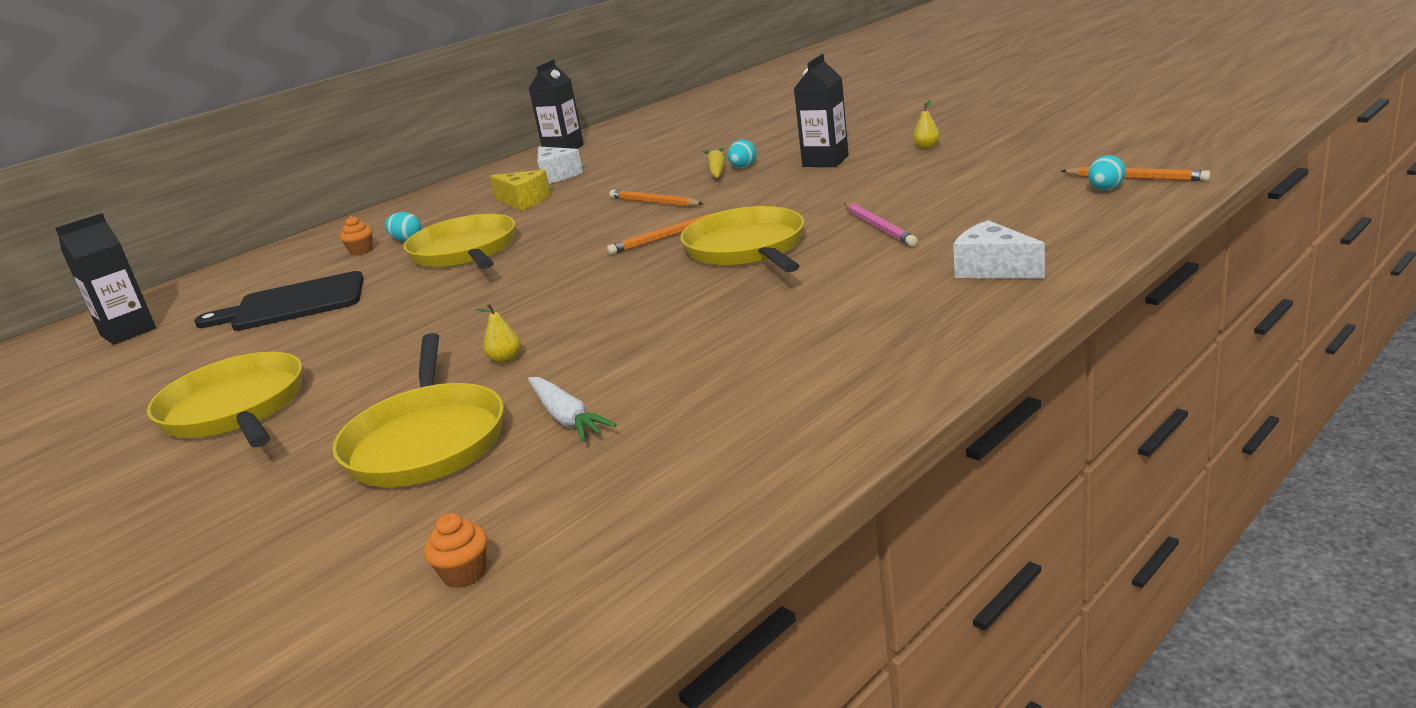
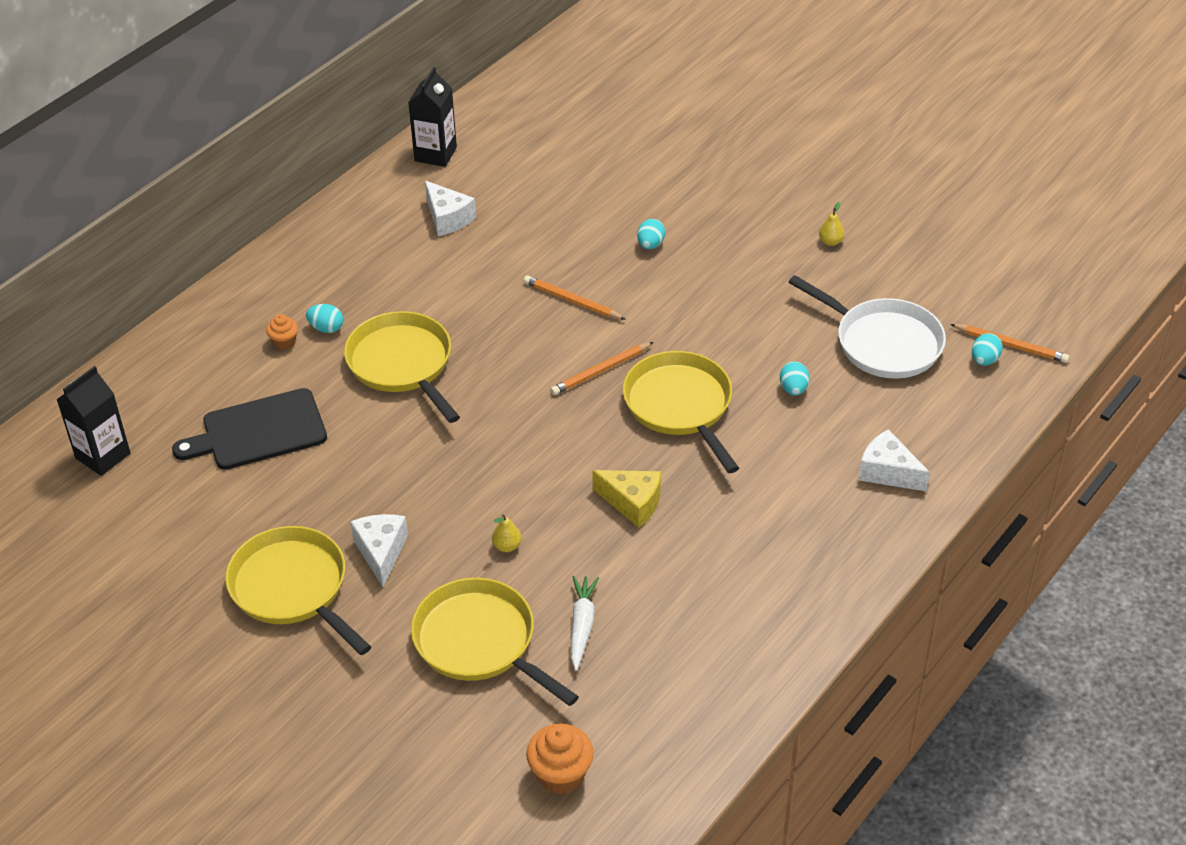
camera: 10 degrees left, 20 degrees up
(357, 375) = (381, 552): none -> white cheese
(427, 441) = (480, 642): yellow pan -> yellow pan turned 150 degrees clockwise
(464, 574) = (561, 774): orange cupcake -> orange cupcake, size x1.71
(524, 201) = (429, 270): yellow cheese -> yellow cheese (632, 503)
(566, 418) = (582, 626): white carrot -> white carrot turned 135 degrees counterclockwise
(717, 170) = (623, 244): yellow carrot -> none
(825, 161) = (733, 250): black carton -> none
(879, 227) = (793, 389): pink pencil -> turquoise egg
(984, 191) = (883, 343): none -> white pan

